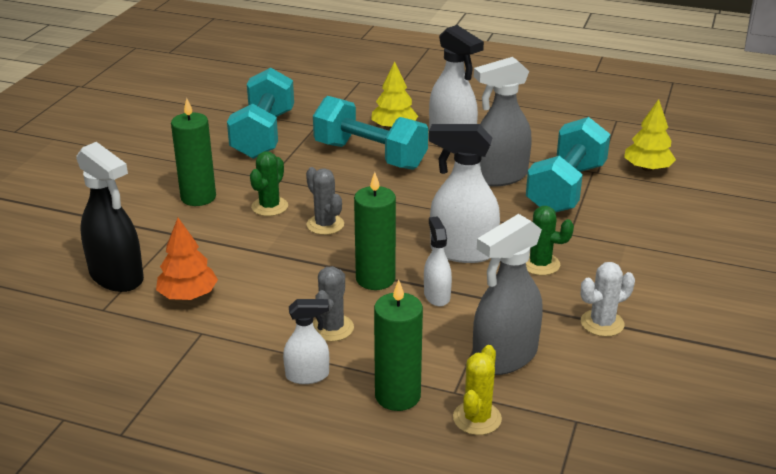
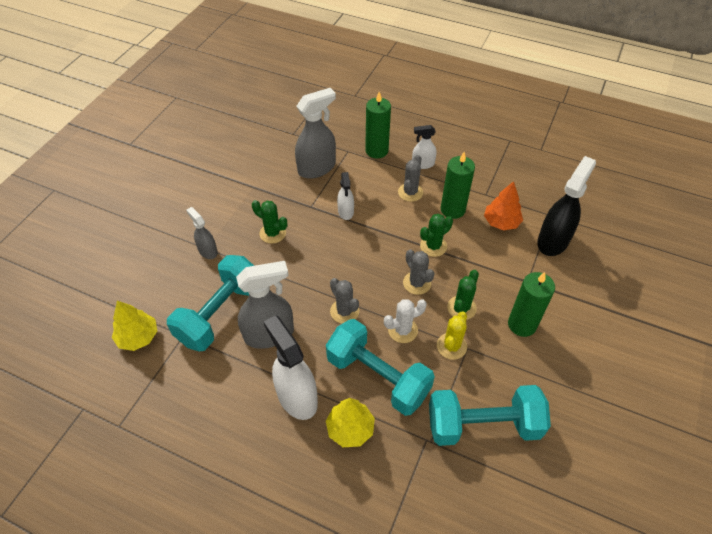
camera: 175 degrees left, 20 degrees up
(117, 277) = (553, 241): black spray bottle -> black spray bottle turned 75 degrees clockwise
(263, 135) = (483, 425): turquoise dumbbell -> turquoise dumbbell turned 75 degrees clockwise
(299, 262) = (433, 246): none -> green cactus
(375, 279) = (383, 228): green candle -> green candle (452, 209)
(416, 197) = (344, 311): none -> grey cactus
(462, 251) = (321, 248): white spray bottle -> none
(477, 418) = (340, 137): yellow cactus -> yellow cactus (451, 346)
(602, 323) = (254, 186): white cactus -> white cactus (402, 330)
(621, 241) = (207, 251): none -> grey spray bottle

